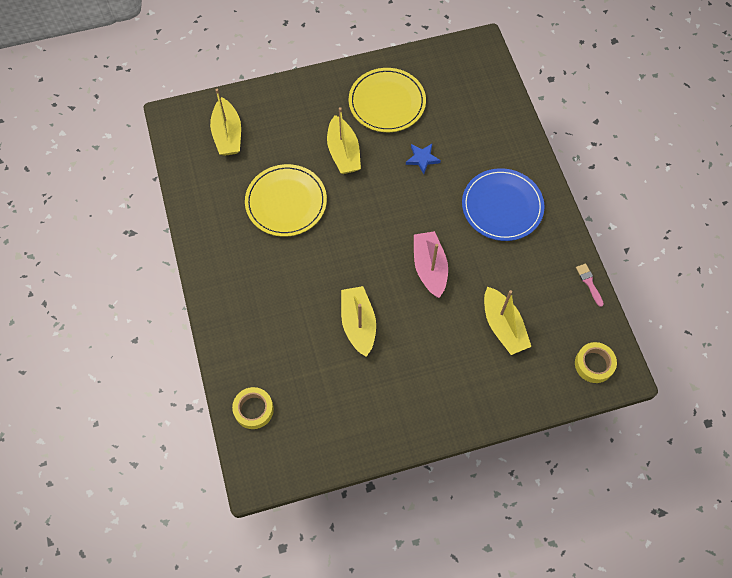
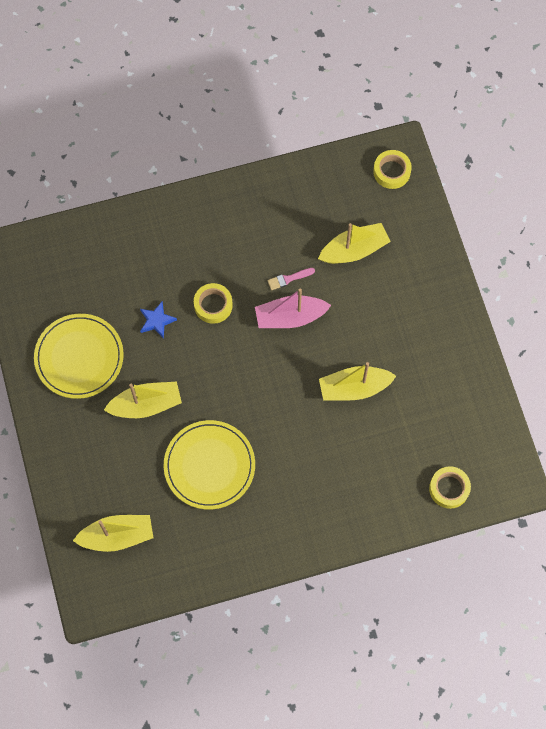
camera: 90 degrees left, 5 degrees up
(439, 203) = (213, 305): none -> yellow tape
(502, 206) = (218, 243): blue plate -> none
(589, 283) = (306, 167): pink brush -> pink brush (288, 279)

